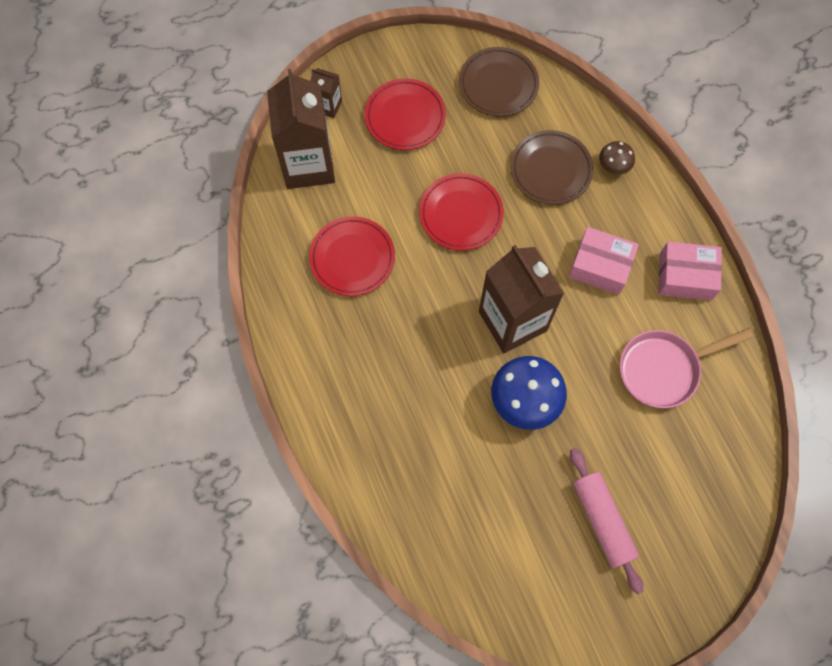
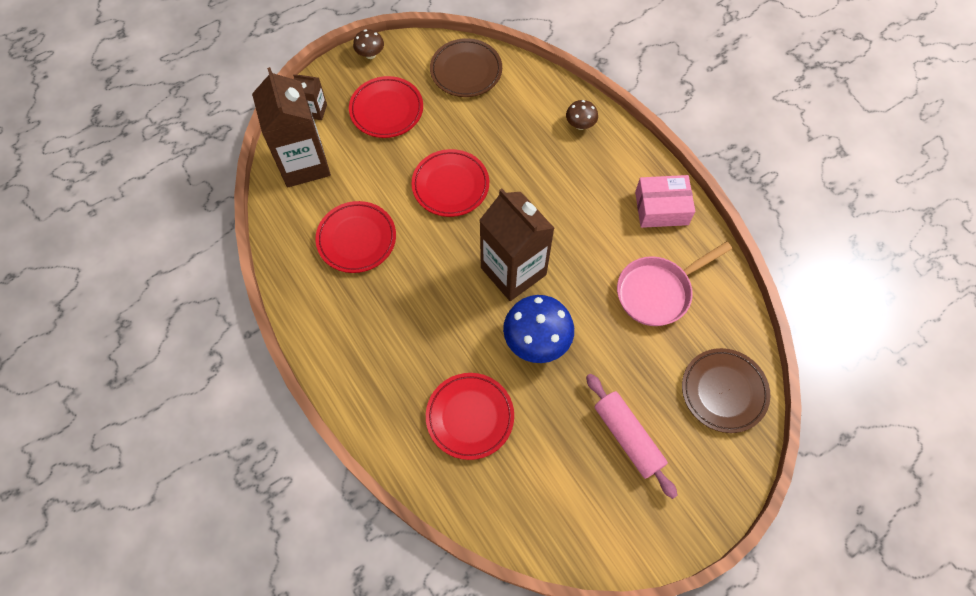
camera: 10 degrees left, 5 degrees down
(397, 50) = (370, 54): none -> brown mushroom
(441, 470) = (470, 417): none -> red plate
(550, 170) = (525, 135): brown plate -> brown plate (723, 391)
(600, 266) = (584, 211): pink box -> none

